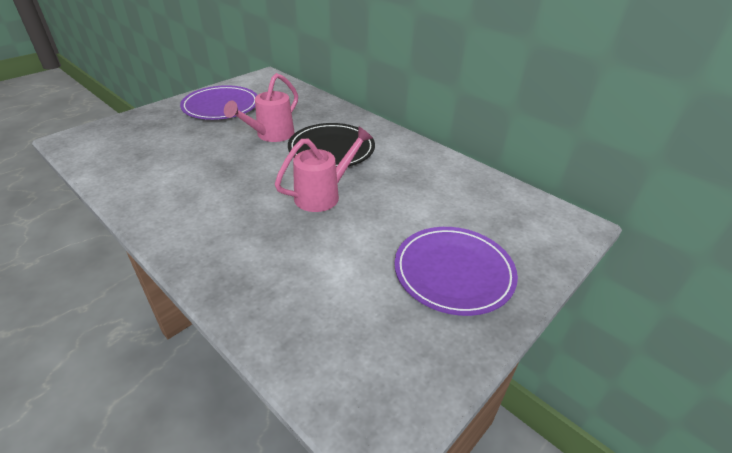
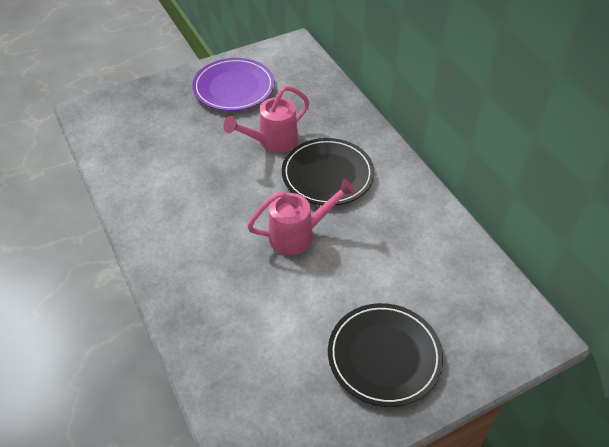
camera: 20 degrees right, 10 degrees up
(453, 272) = (384, 356): purple plate -> black plate

